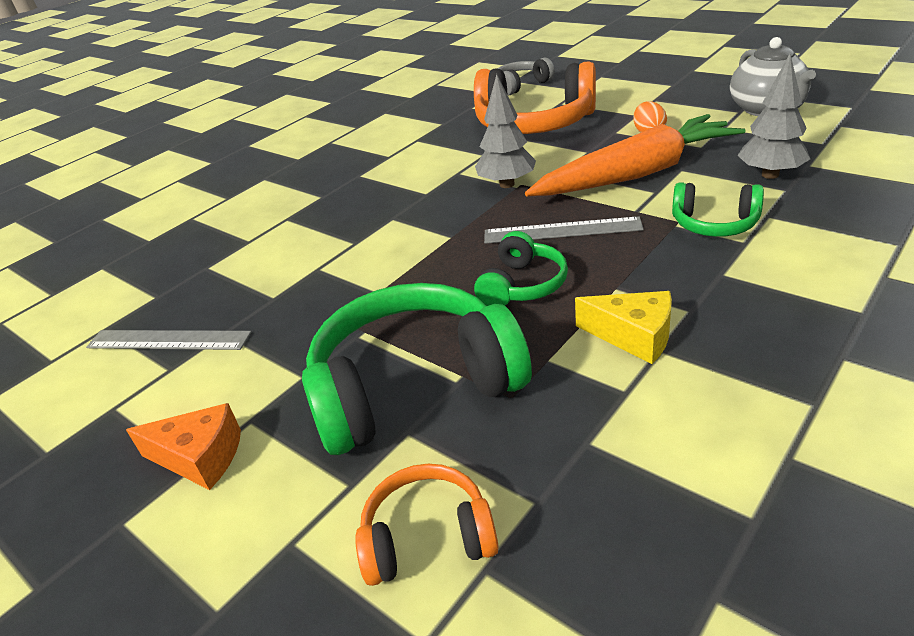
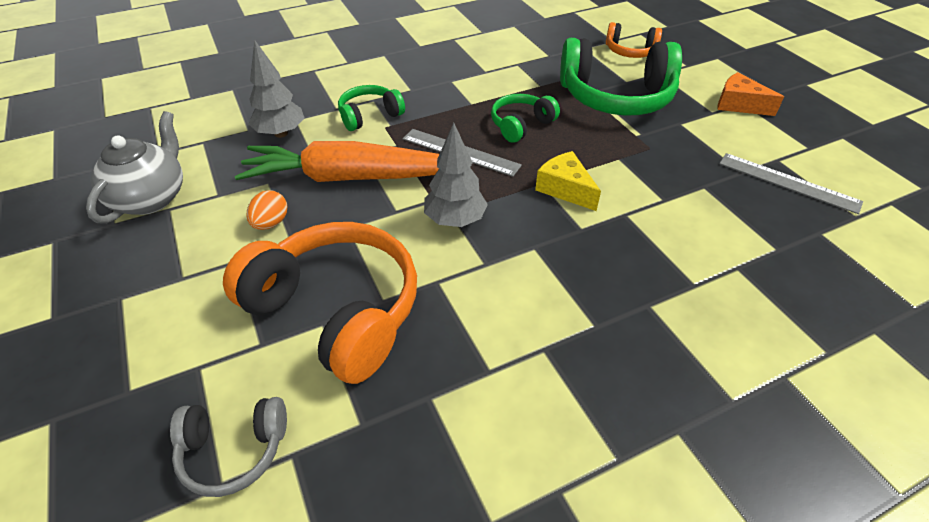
camera: 160 degrees left, 10 degrees up
(634, 336) = (490, 80): yellow cheese -> yellow cheese (565, 189)
(714, 224) = (370, 116): green headphones -> green headphones turned 75 degrees counterclockwise

